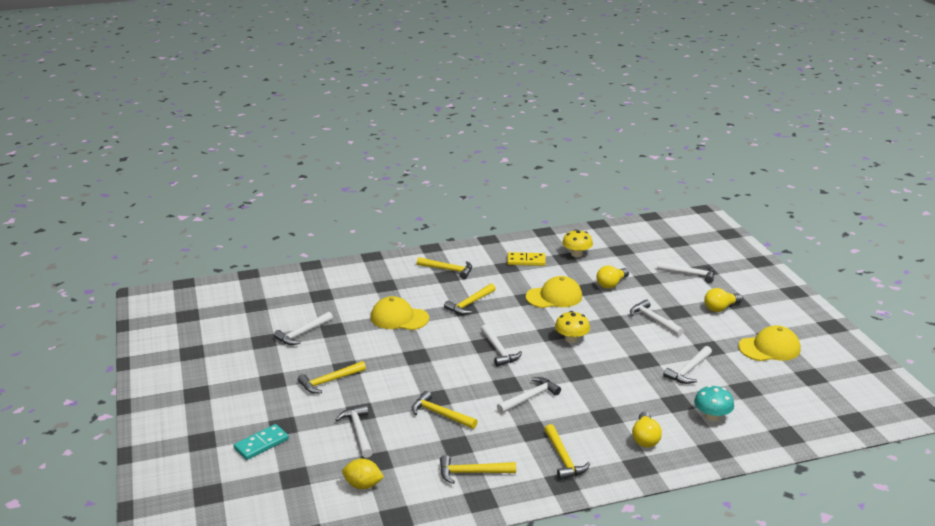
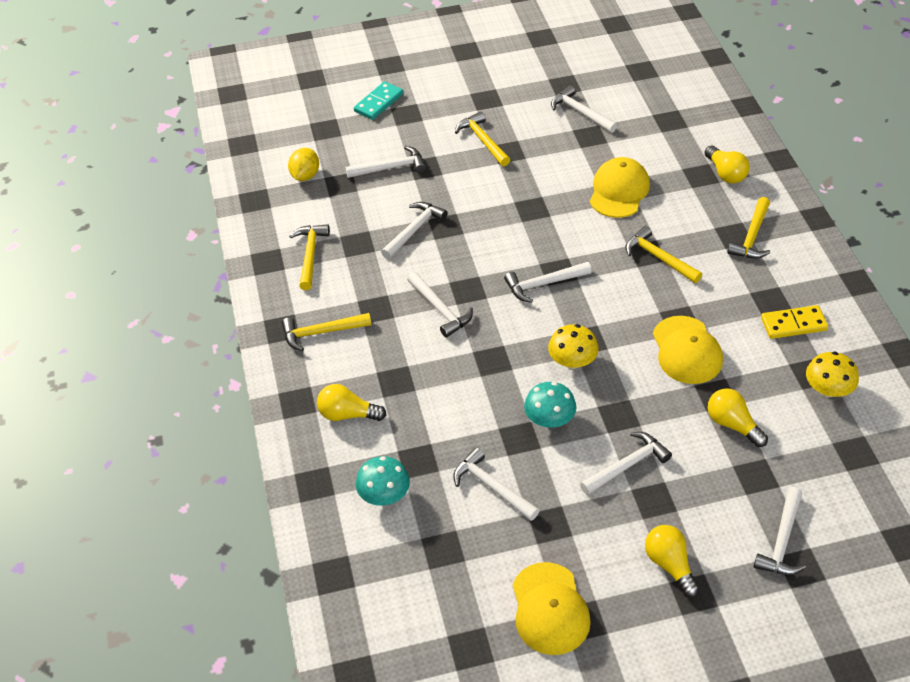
camera: 95 degrees right, 20 degrees up
(261, 444) = (379, 103): turquoise domino -> turquoise domino turned 75 degrees clockwise
(384, 276) = (725, 173): none -> yellow light bulb
(440, 414) = (414, 230): yellow hammer -> white hammer
(526, 261) = (793, 324): yellow domino -> yellow domino turned 75 degrees clockwise
(625, 348) = (549, 419): none -> turquoise mushroom

